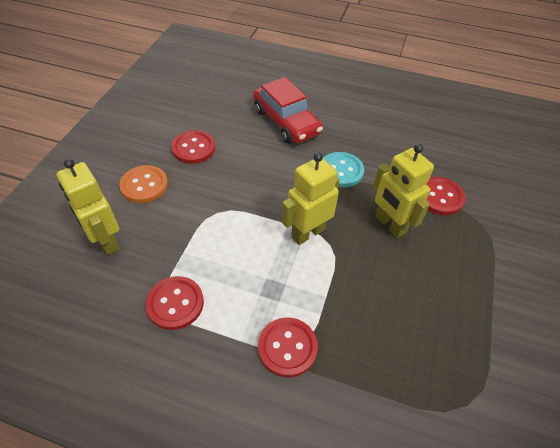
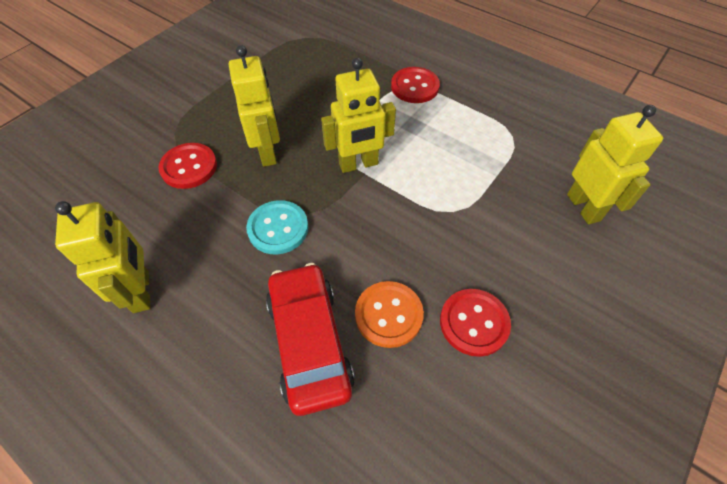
camera: 160 degrees left, 5 degrees up
(144, 185) = (547, 272): orange button -> orange button (388, 315)
(175, 303) = (505, 134): red button -> none
(395, 123) = (142, 291): none -> yellow robot

